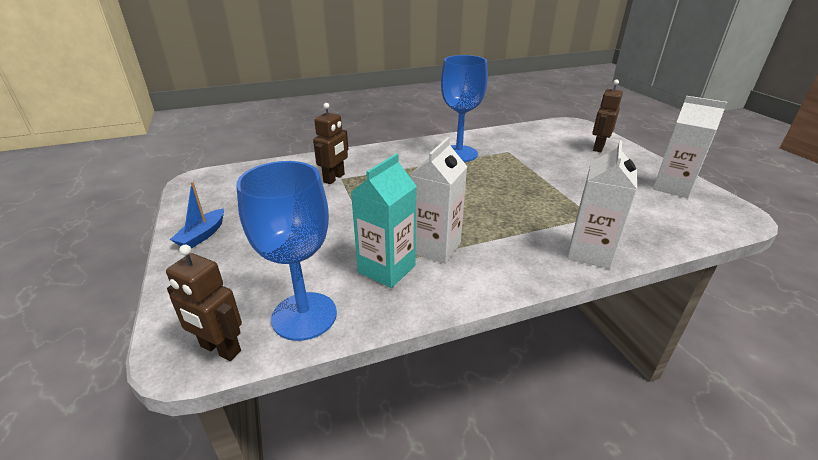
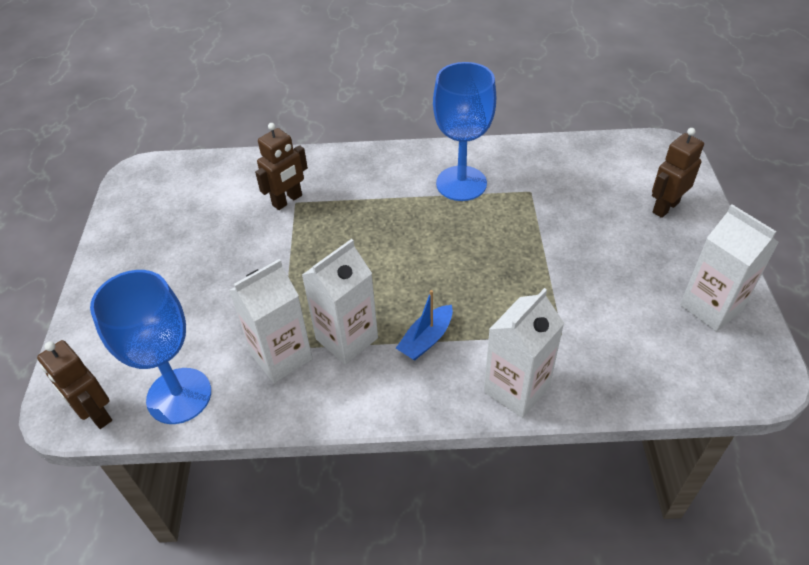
camera: 20 degrees right, 15 degrees up
(202, 235) = (121, 264): blue boat -> blue boat (426, 339)
(386, 269) = (281, 356): turquoise carton -> white carton

